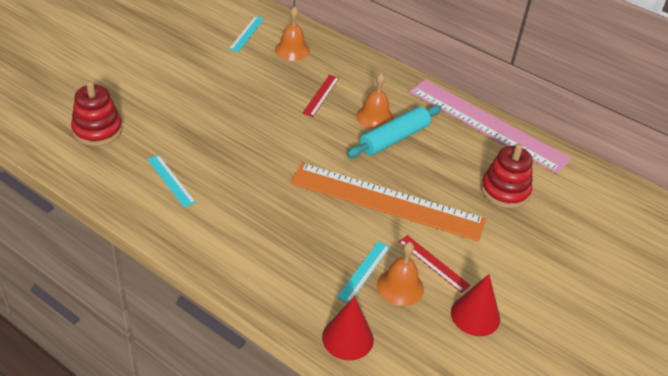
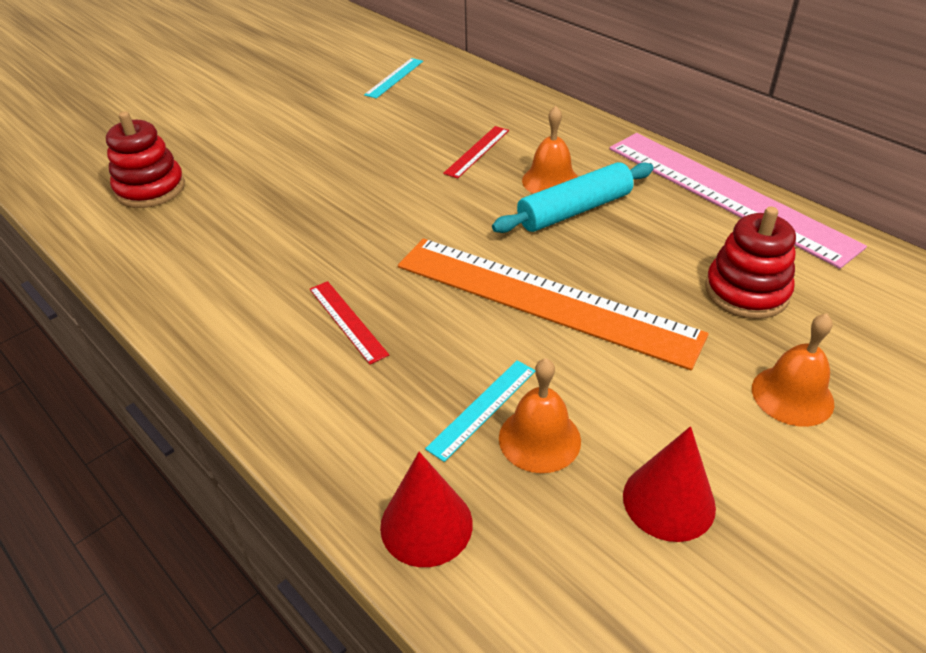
camera: 15 degrees right, 0 degrees up
(171, 180) = (224, 257): turquoise ruler -> none
(292, 50) = (451, 96): orange bell -> orange bell (792, 395)
(433, 263) = (605, 402): red ruler -> red ruler (347, 321)

